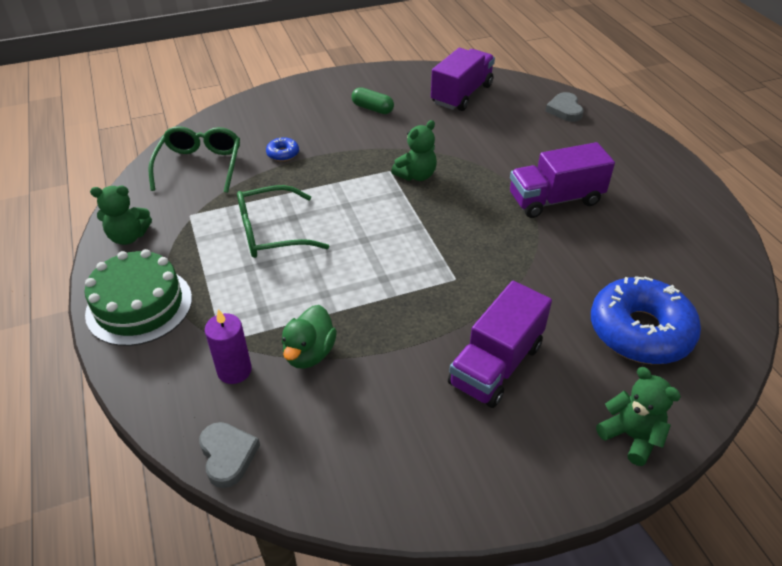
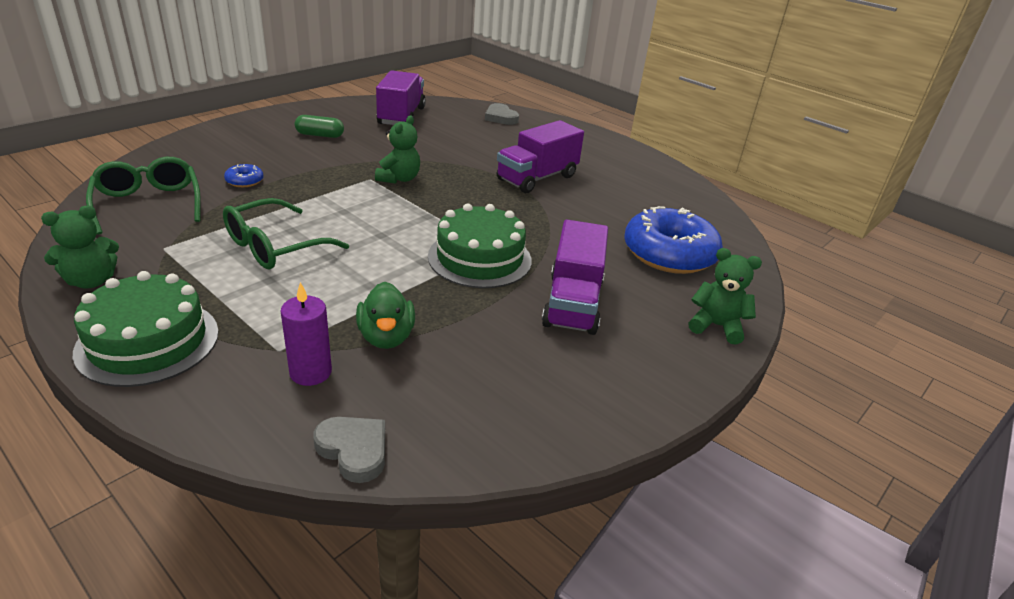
camera: 30 degrees left, 10 degrees down
(438, 288) = (479, 258): none -> green cake

